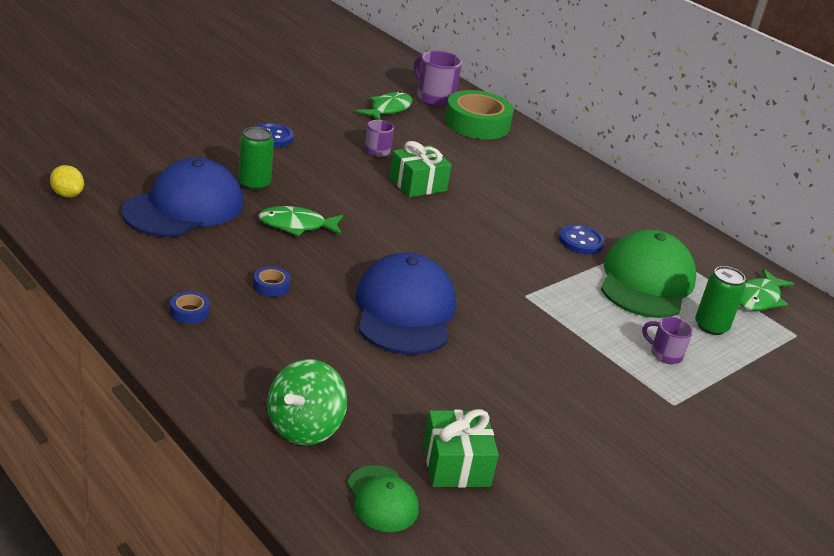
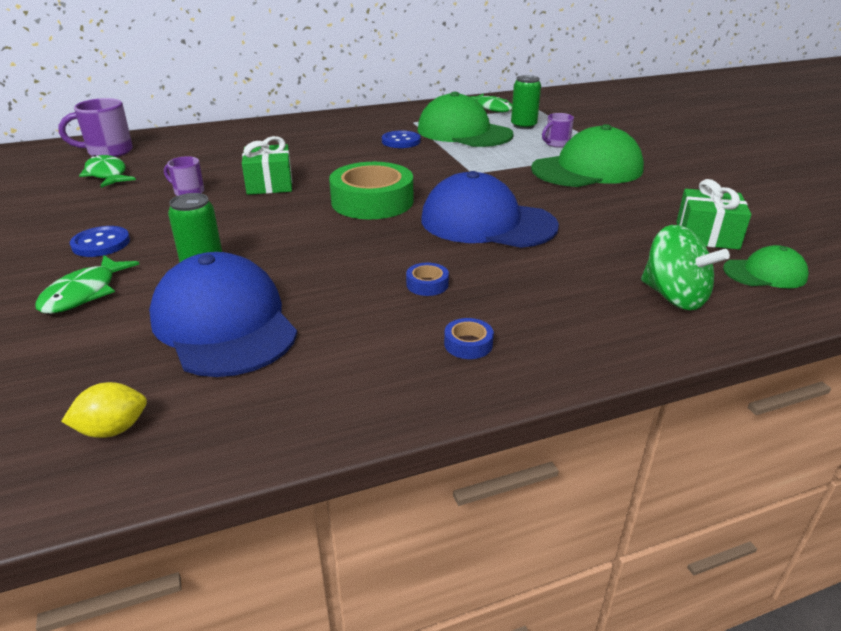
camera: 65 degrees left, 0 degrees up
(297, 225) = (311, 254): green fish -> green fish (84, 293)
(477, 124) = (179, 143): green tape -> green tape (372, 201)
(595, 379) = (587, 169): none -> green cap

